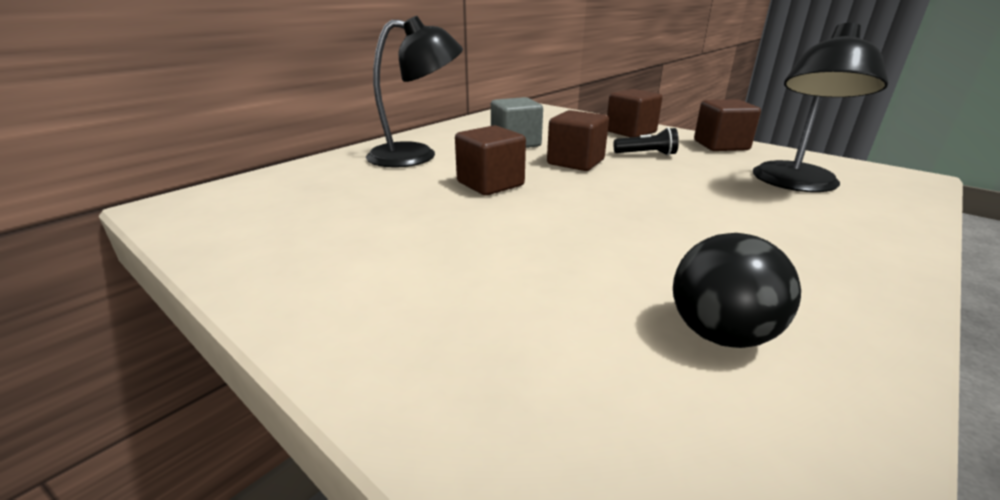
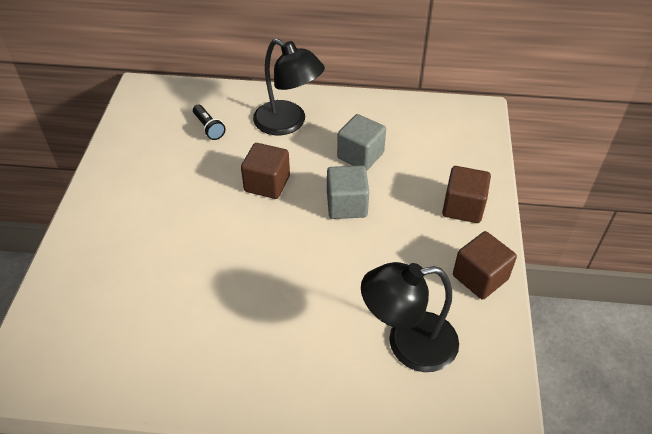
camera: 55 degrees right, 20 degrees up
(575, 162) = (346, 205): brown cube -> grey cube
(646, 154) = (405, 237): black flashlight -> black flashlight (209, 128)
(720, 334) = (155, 339): black ball -> none

